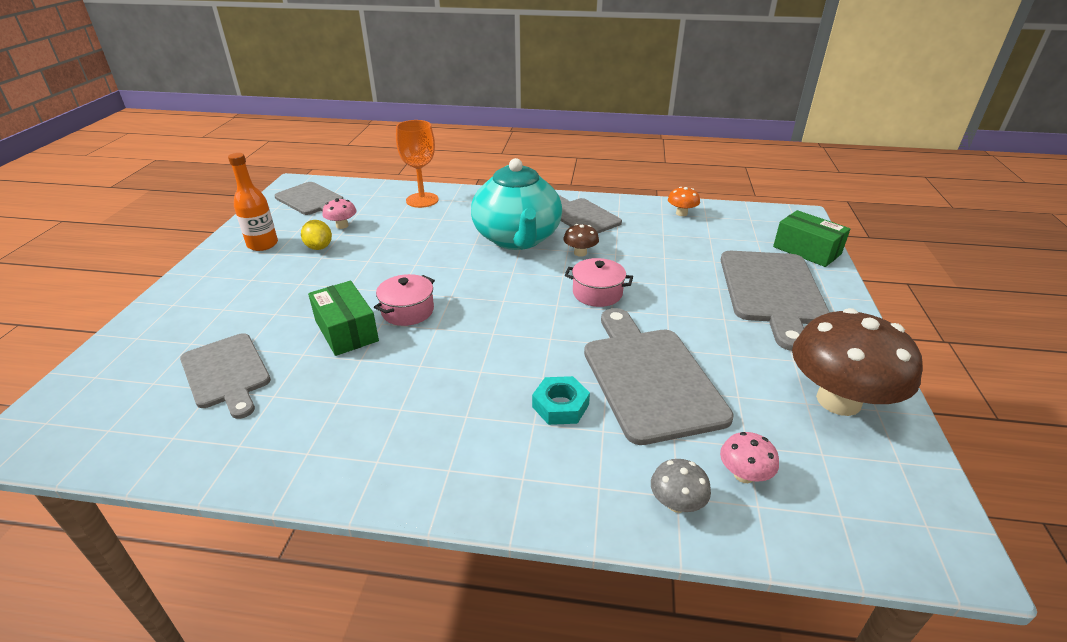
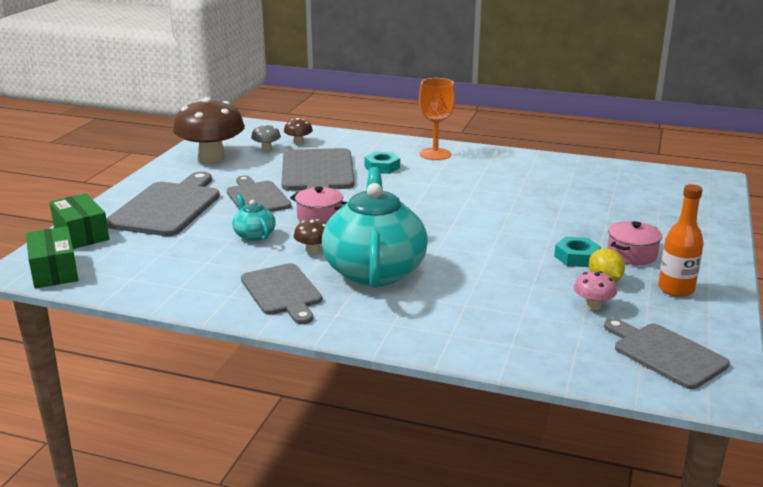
camera: 170 degrees left, 10 degrees down
(226, 373) = (612, 195): grey cutting board -> grey cutting board (257, 197)
(331, 268) = (576, 257): none -> turquoise nut
(346, 330) = (536, 210): green box -> green box (54, 271)
(407, 311) = (488, 218): pink pot -> pink pot (631, 254)
(422, 200) = (495, 337): orange goblet -> orange goblet (435, 154)
(646, 264) = (254, 235): none -> turquoise teapot
(676, 503) = (340, 139): grey mushroom -> grey mushroom (266, 149)
(681, 213) = (156, 284): orange mushroom -> none
(744, 475) = (298, 142): pink mushroom -> brown mushroom

